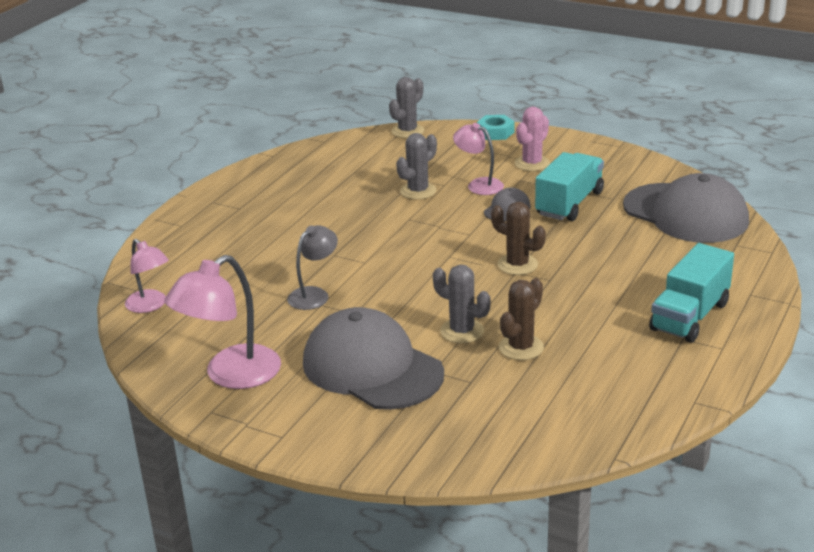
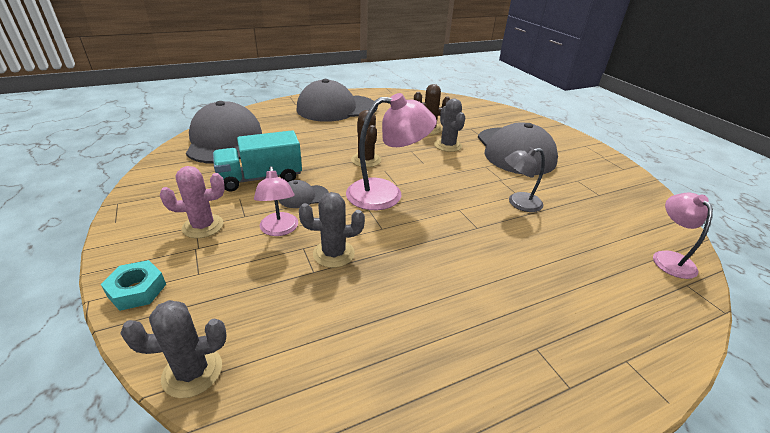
camera: 145 degrees left, 5 degrees up
(231, 375) = (605, 180): pink lamp -> pink lamp (386, 194)
(690, 316) = (336, 108): turquoise truck -> grey cap

